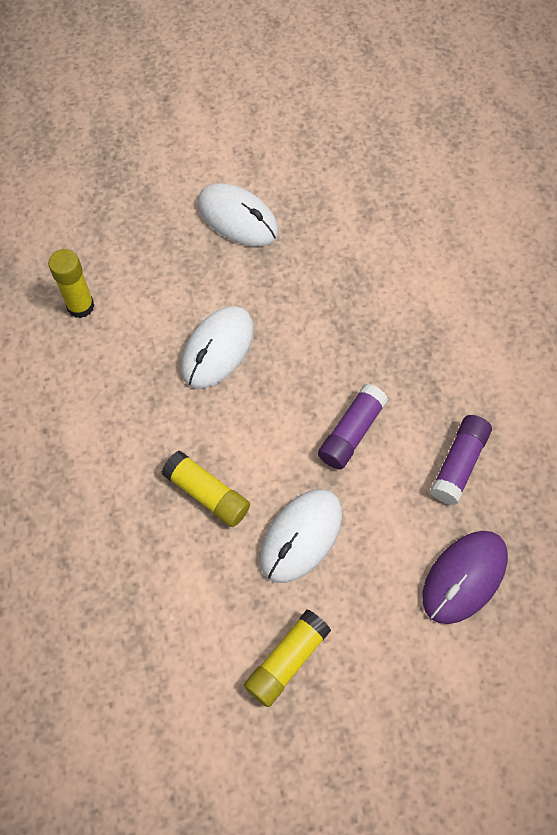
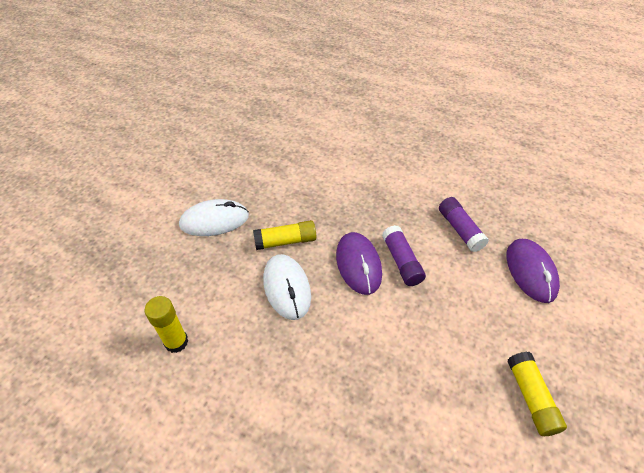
camera: 50 degrees left, 15 degrees down
(207, 494) = (380, 362): yellow glue stick -> yellow glue stick (285, 241)
(301, 536) = (449, 331): white mouse -> none
(307, 393) = (358, 264): none -> purple mouse

